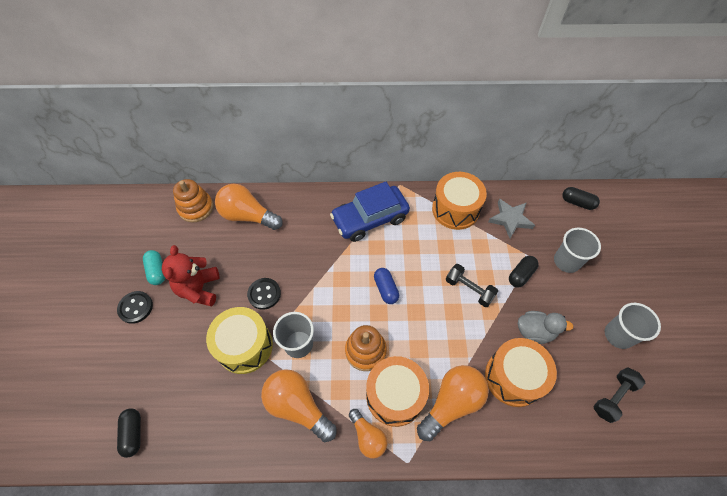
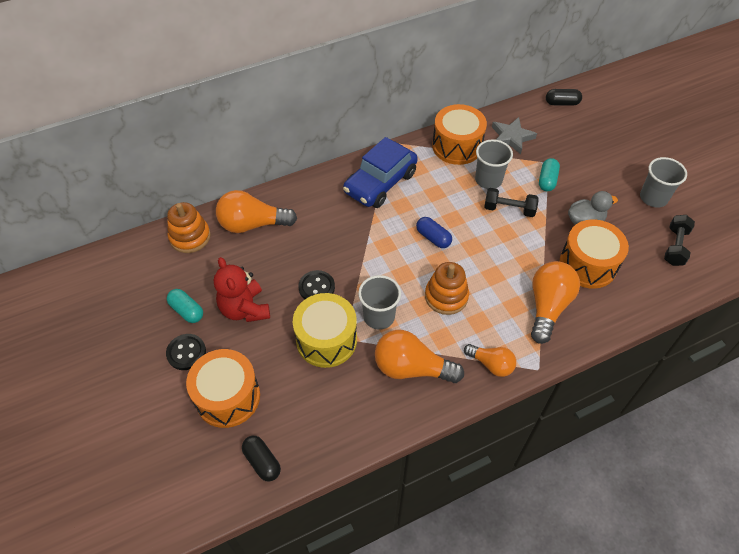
camera: 25 degrees left, 5 degrees down
(395, 395) = (495, 321): orange drum -> orange drum (228, 397)
(521, 275) = (547, 180): black capsule -> turquoise capsule
(566, 261) = (579, 155): grey cup -> grey cup (488, 180)

